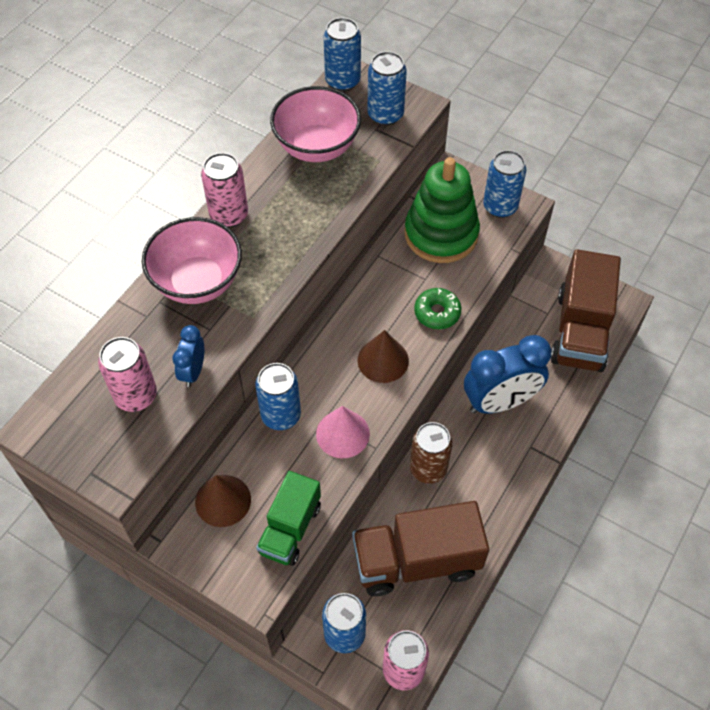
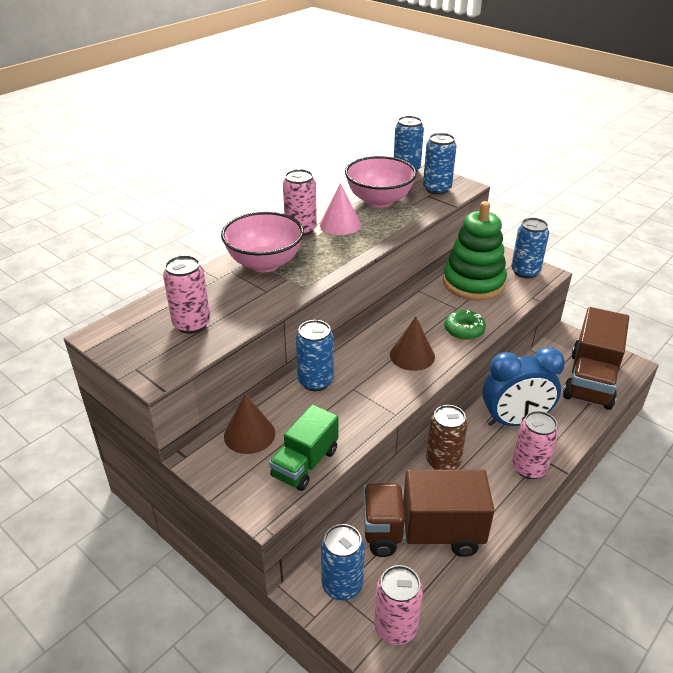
camera: 10 degrees right, 20 degrees down
(193, 371) = (244, 314): blue clock -> none
(342, 434) = (367, 400): pink cone -> pink cone (340, 224)
(519, 462) = (529, 468): none -> pink can

